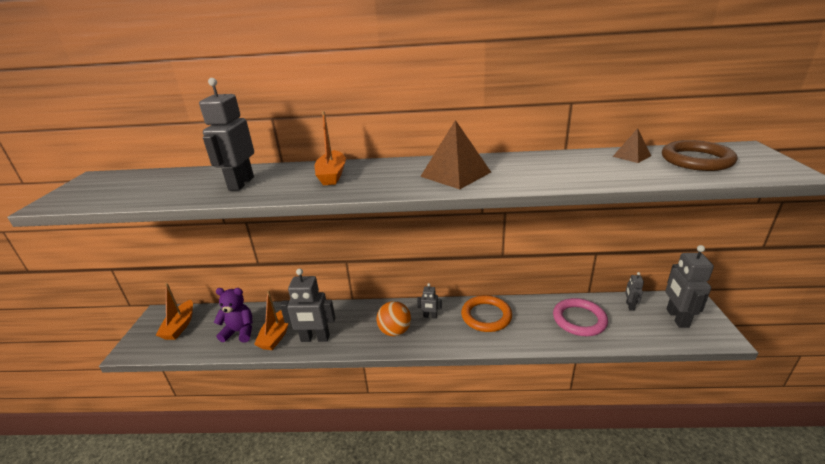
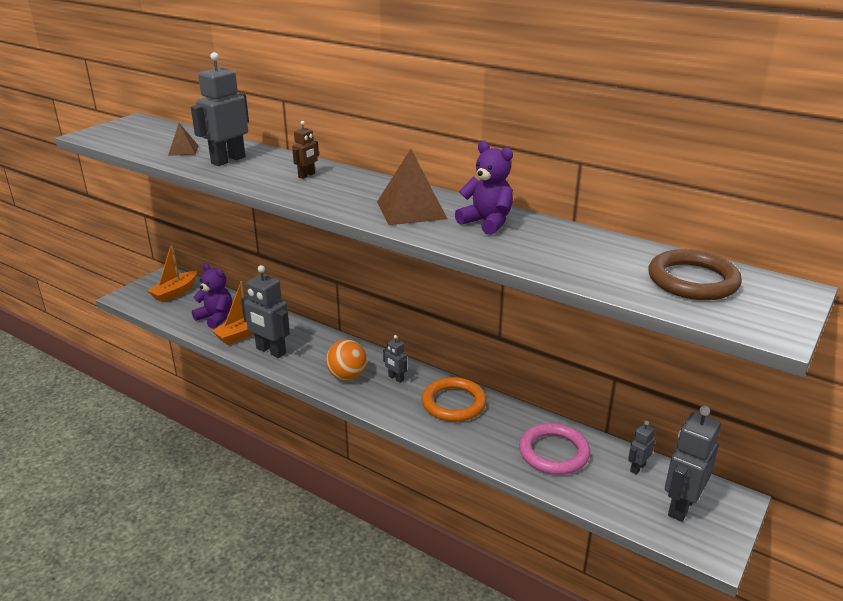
camera: 30 degrees right, 0 degrees up
(332, 175) = (307, 175): orange boat -> brown robot
(520, 166) = (487, 222): none -> purple teddy bear
(631, 156) = (627, 251): brown pyramid -> brown pyramid (183, 150)

